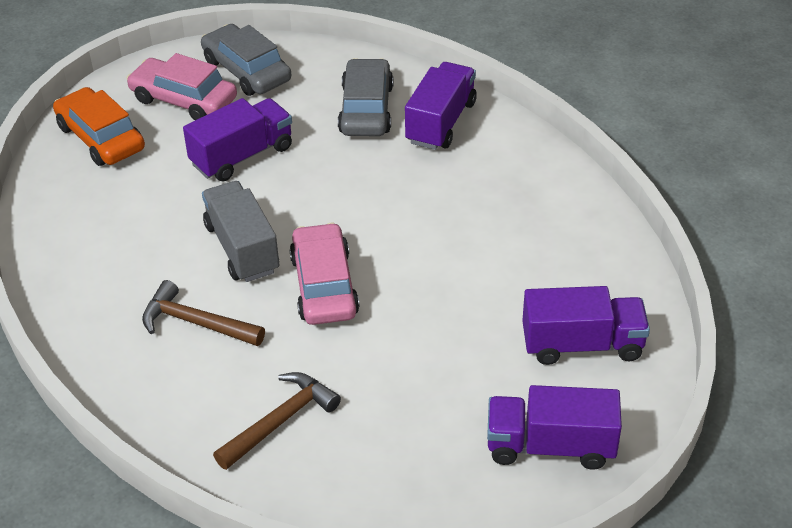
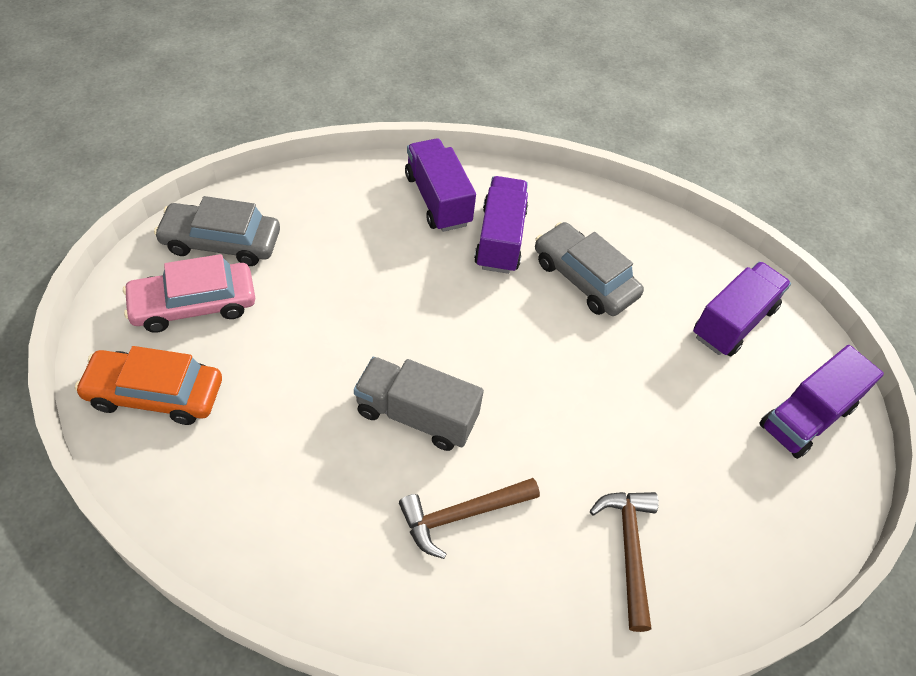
camera: 50 degrees left, 10 degrees up
(242, 156) = (313, 327): purple truck -> purple truck (500, 239)
(324, 285) = (519, 402): pink car -> none
(366, 109) = (367, 221): grey car -> grey car (584, 278)

